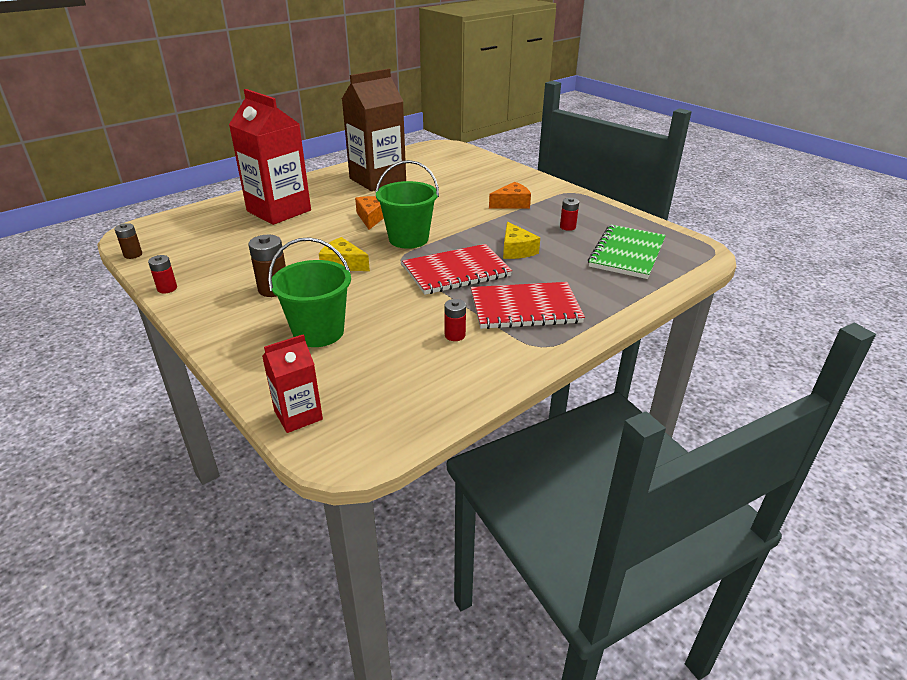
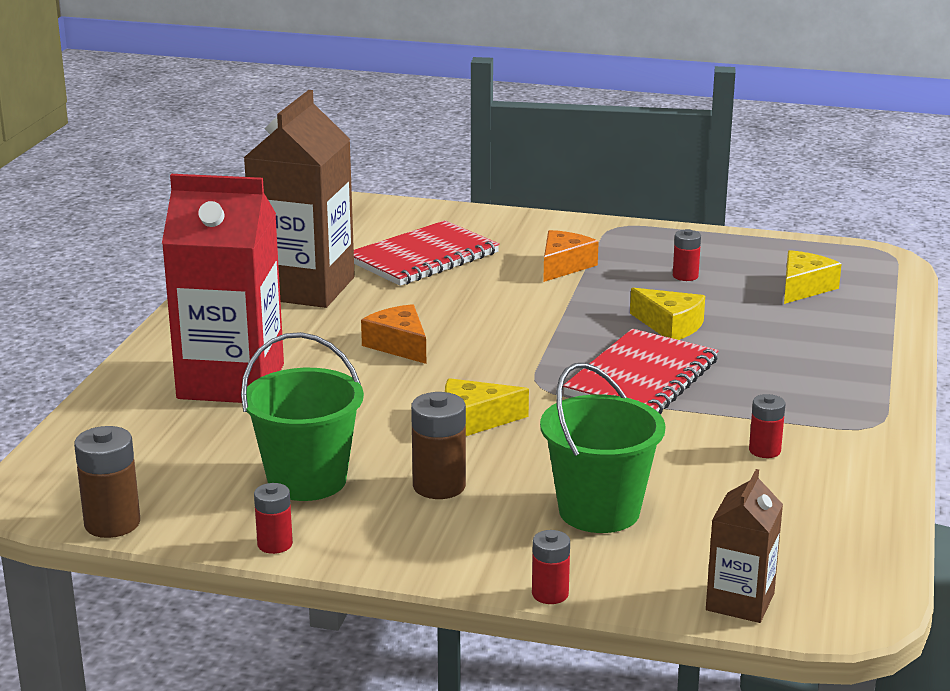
camera: 35 degrees left, 10 degrees down
(133, 255) = (112, 523): brown battery -> brown battery, size x1.61
(224, 365) = (550, 594): none -> red battery
(298, 415) = (740, 602): red carton -> brown carton
(408, 239) = (506, 358): green bucket -> green bucket (307, 480)
(525, 308) = (792, 391): red notebook -> red notebook (423, 257)
(627, 253) = (804, 288): green notebook -> yellow cheese

